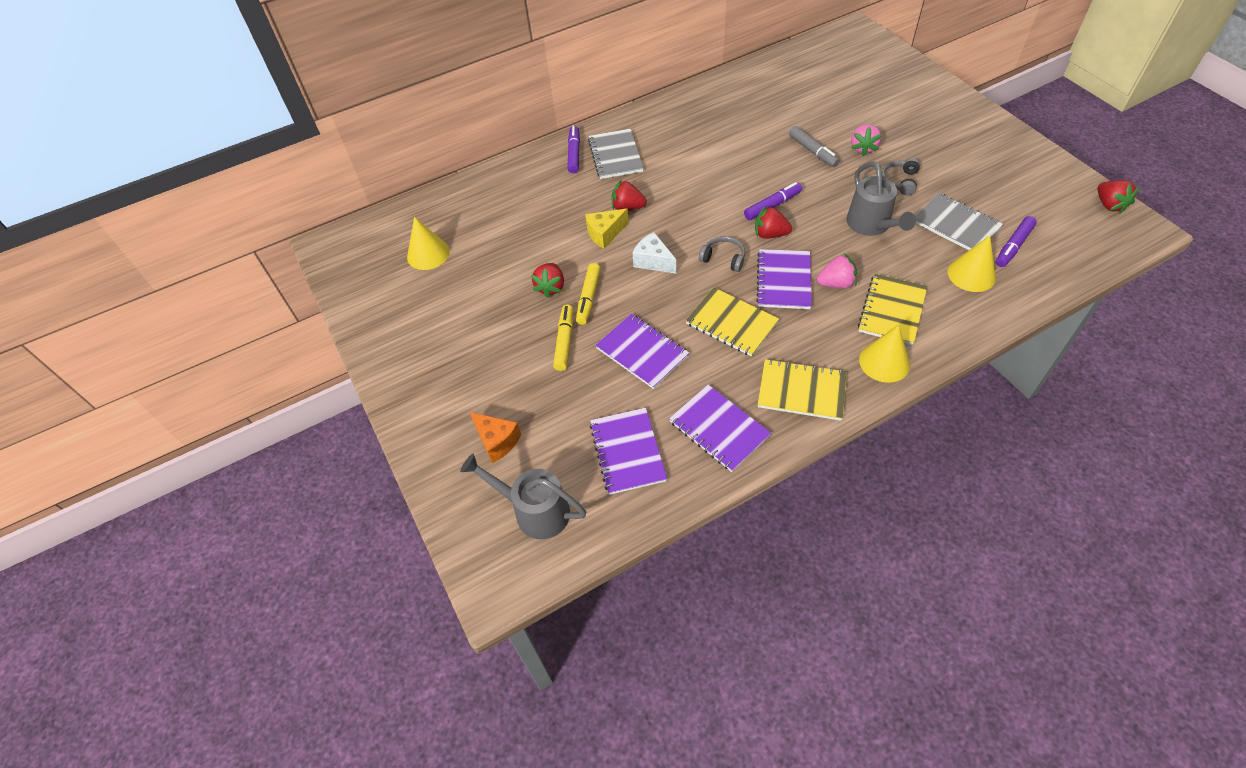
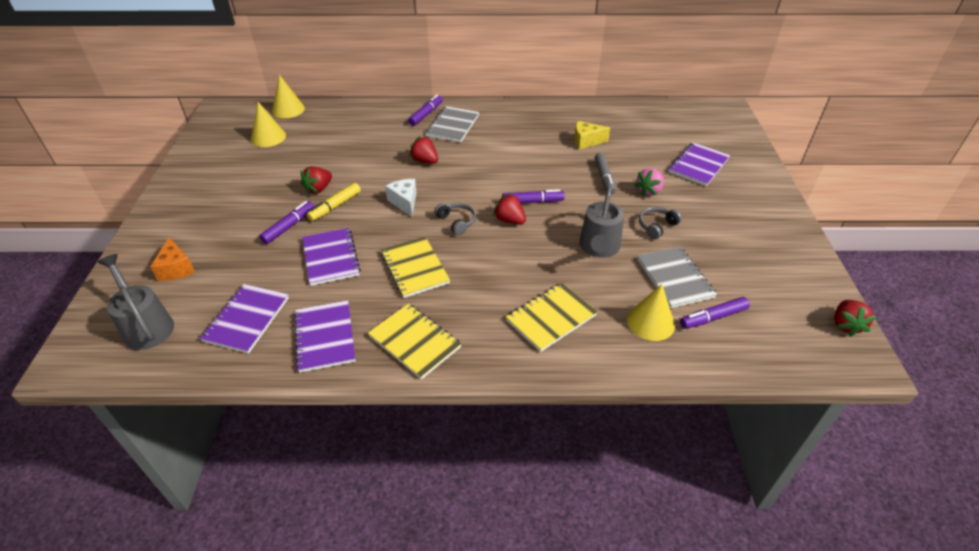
camera: 25 degrees right, 10 degrees down
(564, 341) = (289, 226): yellow marker -> purple marker
(605, 234) = (391, 171): yellow cheese -> yellow cheese (586, 141)
(784, 280) = (486, 256): purple notebook -> purple notebook (698, 165)
(836, 283) = (525, 277): pink strawberry -> none
(884, 362) = (504, 353): yellow cone -> yellow cone (288, 109)

